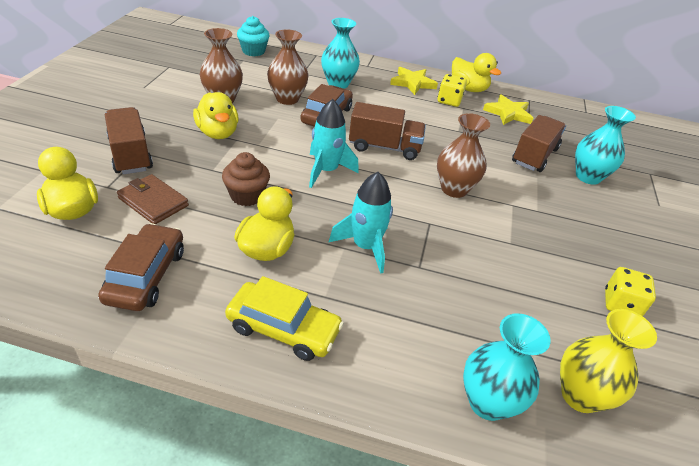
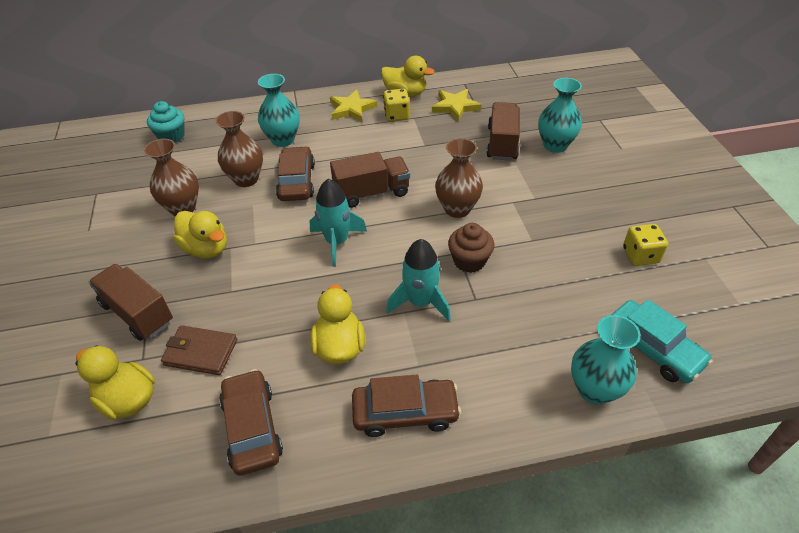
camera: 20 degrees left, 5 degrees up
(247, 196) = (283, 303): brown cupcake -> brown cupcake (469, 261)
(283, 329) = (405, 413): yellow car -> brown car
(580, 395) = (653, 348): yellow vase -> turquoise car

